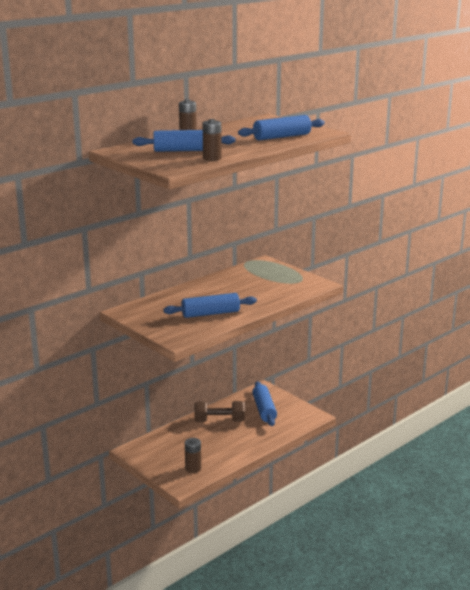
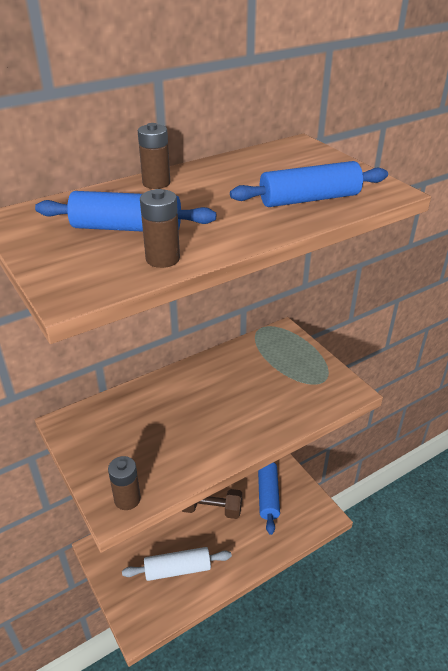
camera: 10 degrees right, 15 degrees up
(193, 468) = (160, 597): brown battery -> brown battery (127, 499)
(202, 454) = (177, 569): none -> white rolling pin
(210, 313) = (181, 445): blue rolling pin -> none

